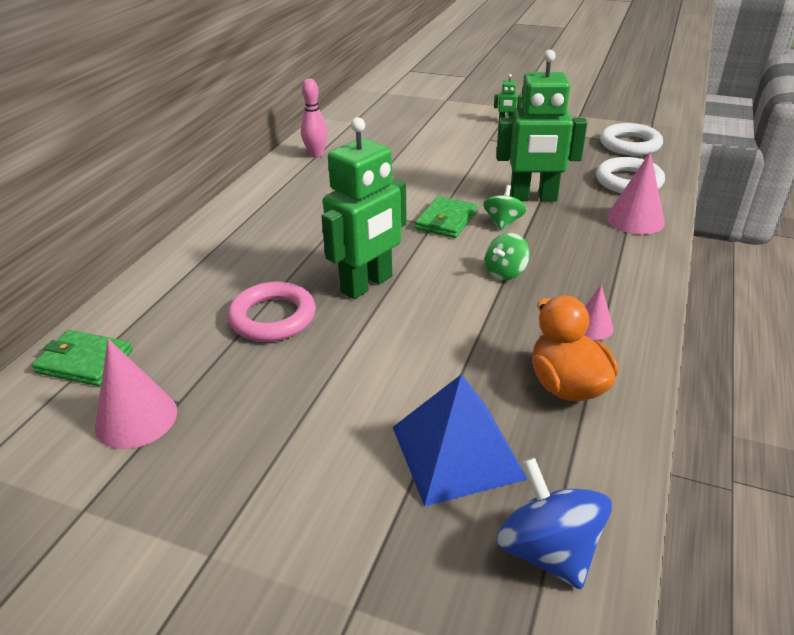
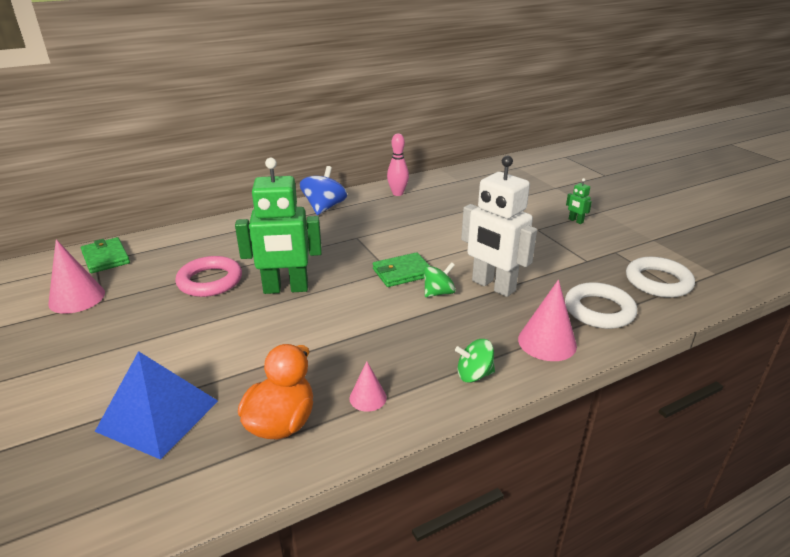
camera: 40 degrees right, 5 degrees down
(505, 272) = (378, 327): green spinning top -> green spinning top (474, 374)
(533, 198) = (493, 286): green robot -> white robot
(548, 550) = (97, 506): blue spinning top -> blue spinning top (324, 207)

